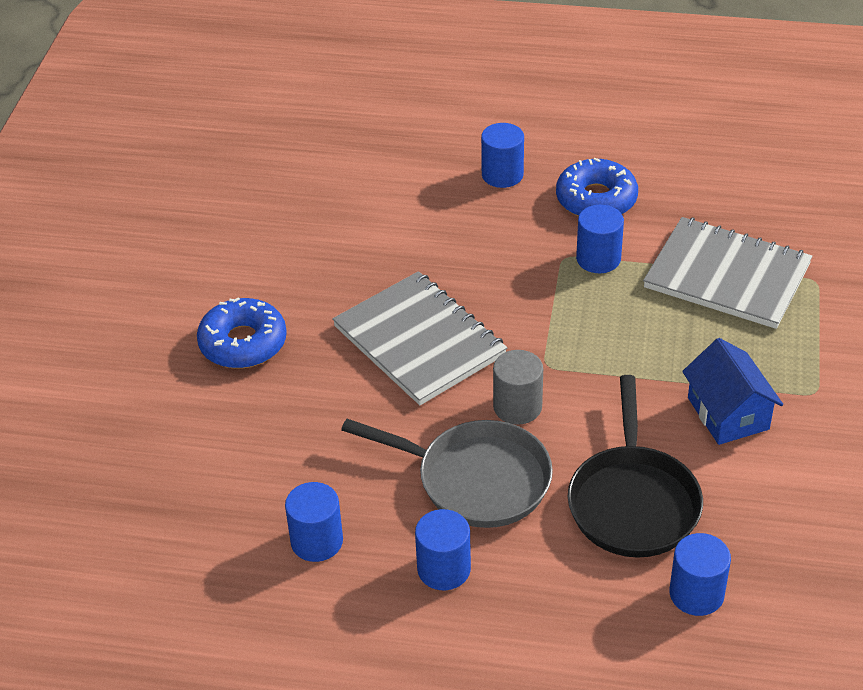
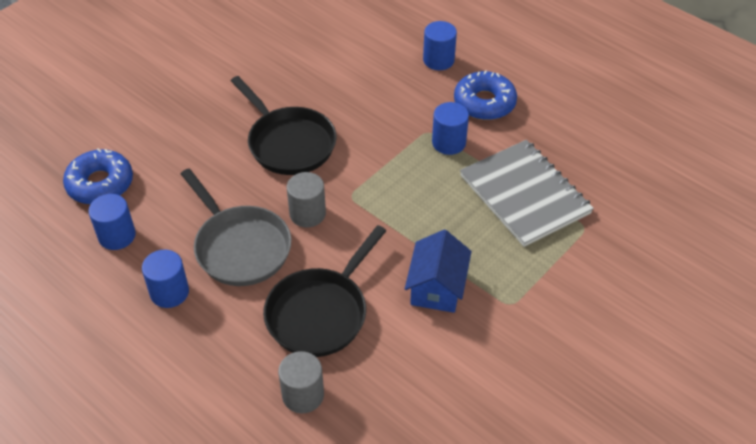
camera: 30 degrees right, 5 degrees up
(243, 343) = (188, 95): blue donut -> blue donut (100, 184)
(419, 341) = (288, 143): grey notebook -> black pan
(696, 594) = (303, 395): blue cylinder -> grey cylinder

